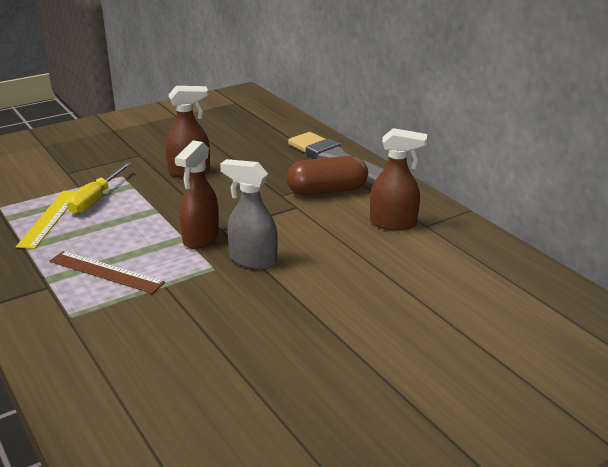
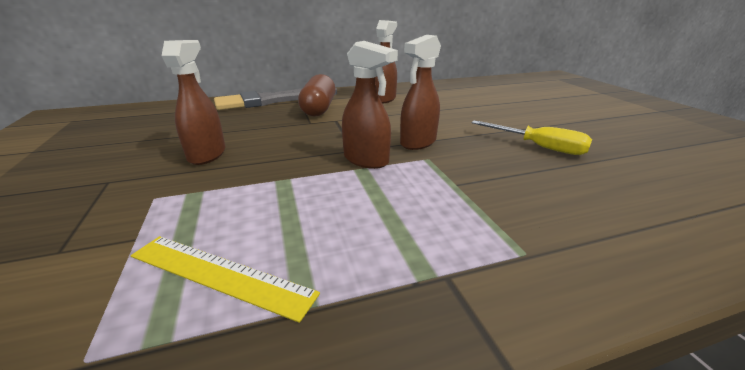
camera: 75 degrees left, 0 degrees up
(95, 200) = (203, 223): yellow screwdriver -> yellow screwdriver (539, 147)
(106, 272) = (418, 221): brown ruler -> none
(252, 260) = (418, 142): grey spray bottle -> brown spray bottle

